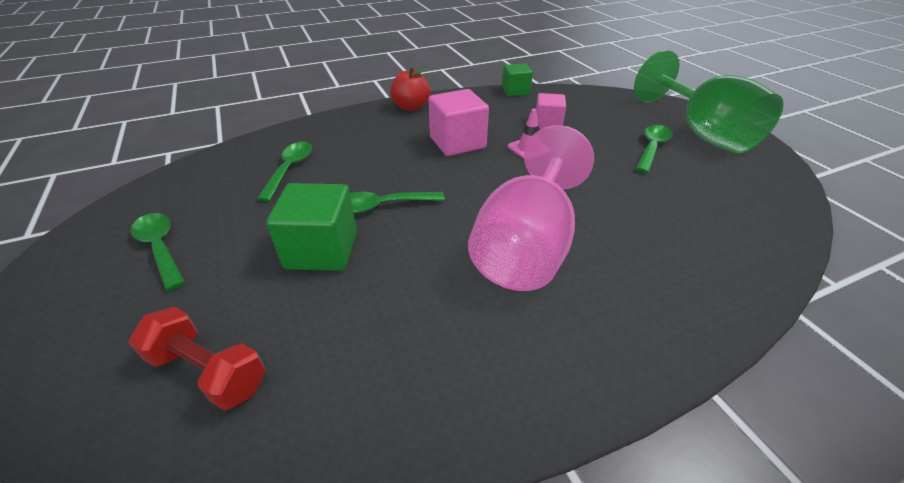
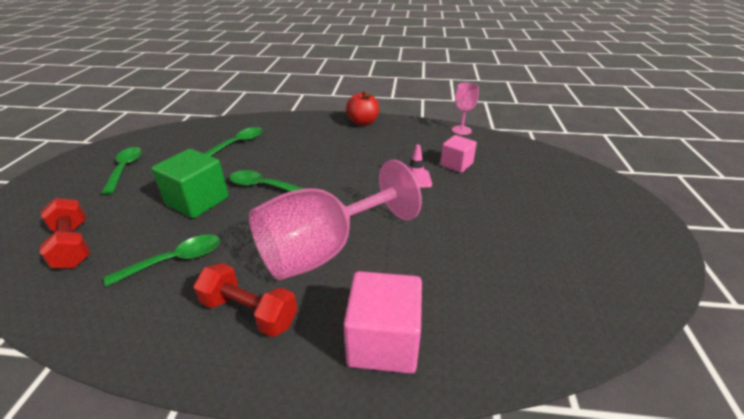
camera: 30 degrees right, 5 degrees down
(457, 142) = (365, 158): pink cube -> pink cube (383, 342)
(515, 91) = (461, 130): green cube -> pink goblet
(529, 336) = (249, 312): none -> red dumbbell
(652, 148) = (531, 213): green spoon -> green spoon (175, 260)
(701, 133) = (605, 215): green goblet -> none

